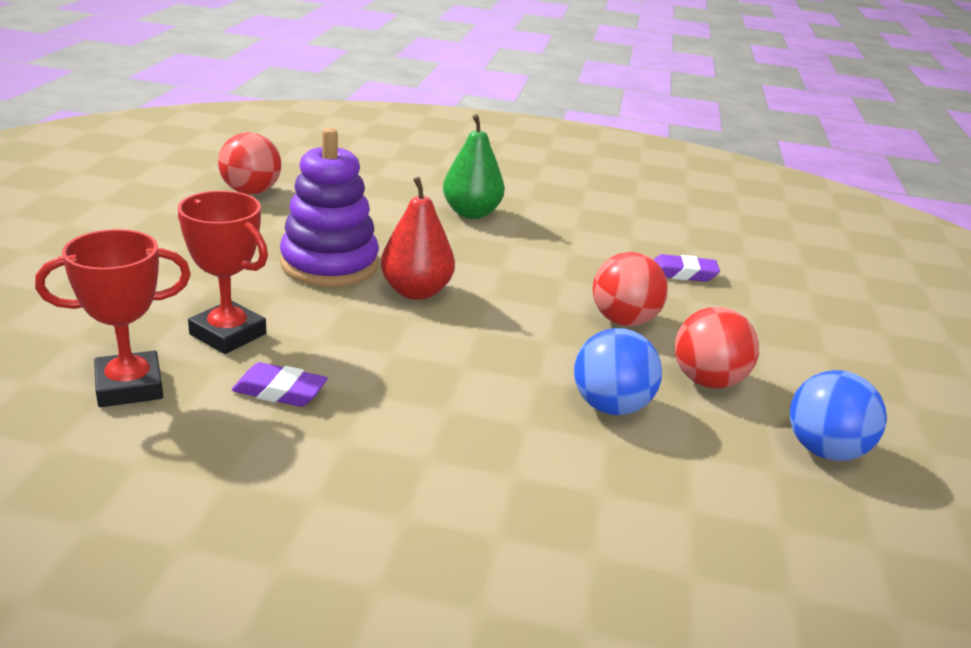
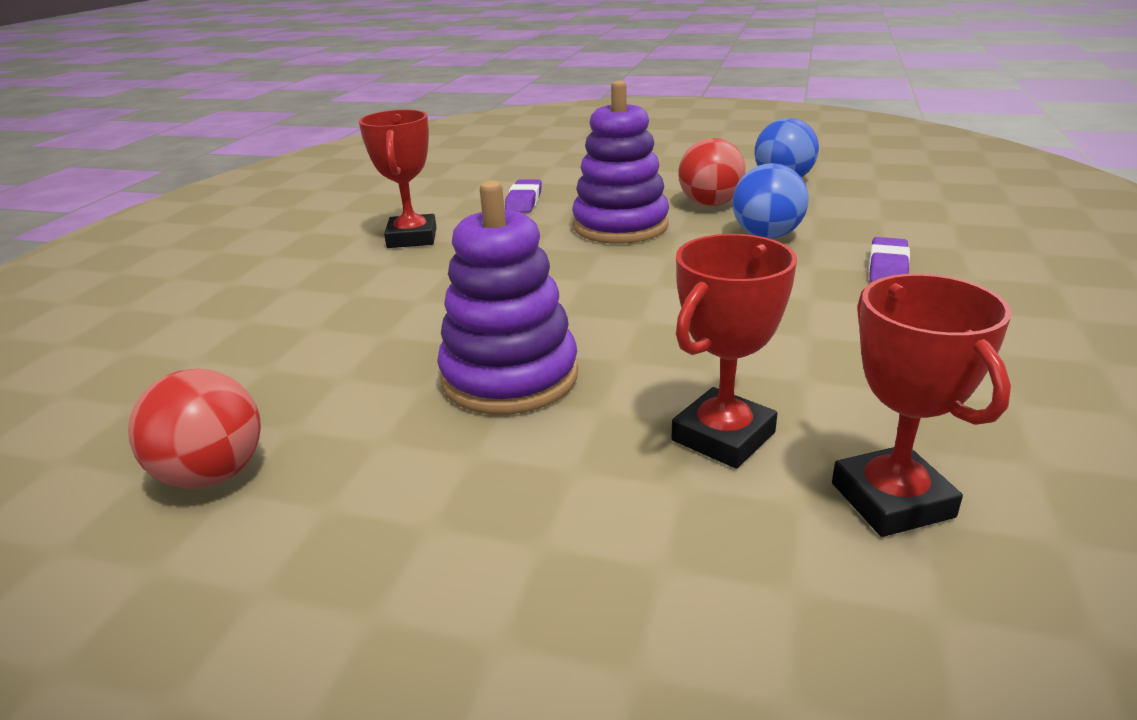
camera: 80 degrees left, 0 degrees up
(280, 391) = (835, 385): purple eraser -> purple eraser (887, 268)
(416, 292) = (579, 318): red pear -> none
(471, 213) = (362, 290): green pear -> none
(576, 226) = (412, 238): none -> red trophy
(623, 321) = (620, 226): red ball -> purple stacking toy

